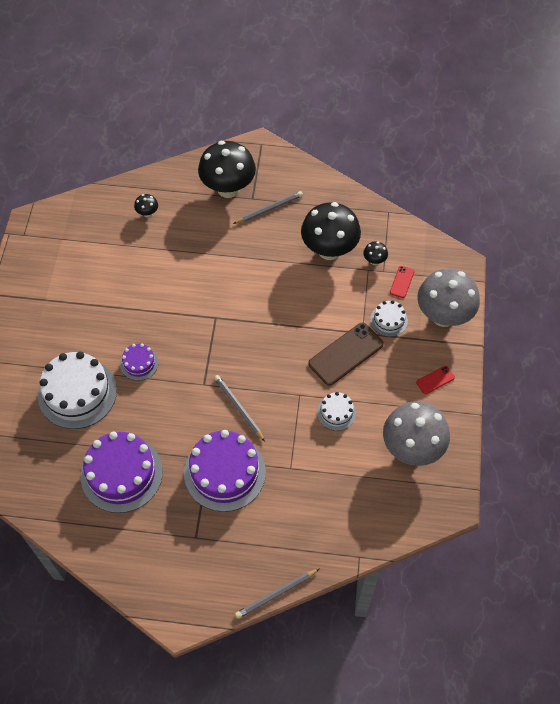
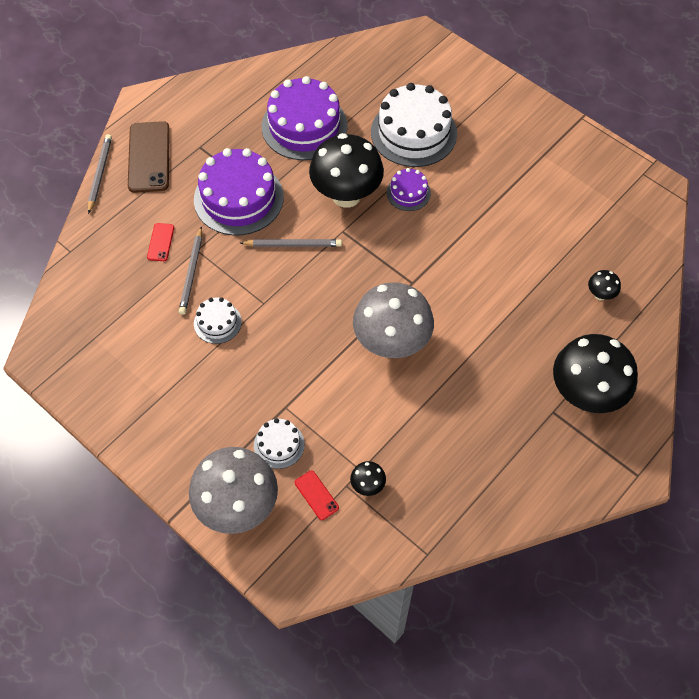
camera: 125 degrees right, 0 degrees up
(269, 209) = (524, 420): grey pencil -> grey pencil (192, 272)
(329, 250) = (418, 446): black mushroom -> black mushroom (346, 195)
(346, 354) = (273, 374): brown phone -> brown phone (149, 157)
(412, 448) = (123, 363): grey mushroom -> grey mushroom (391, 343)
(435, 380) = (172, 439): red phone -> red phone (160, 242)

